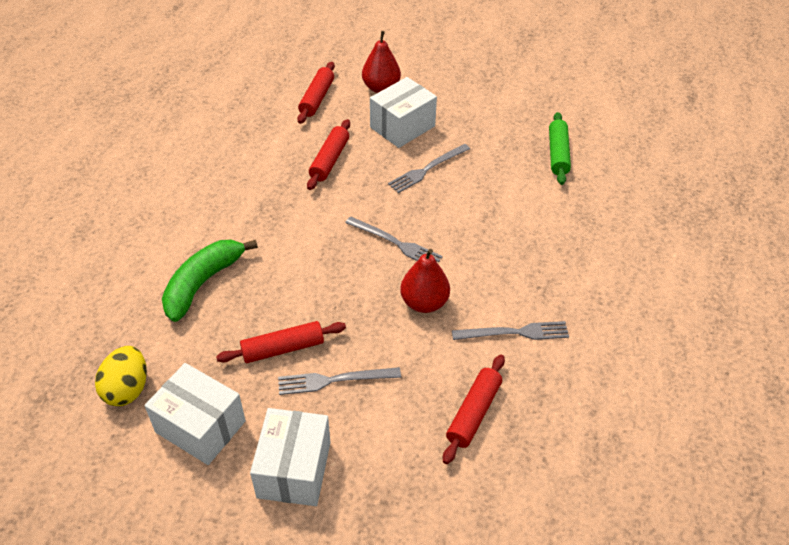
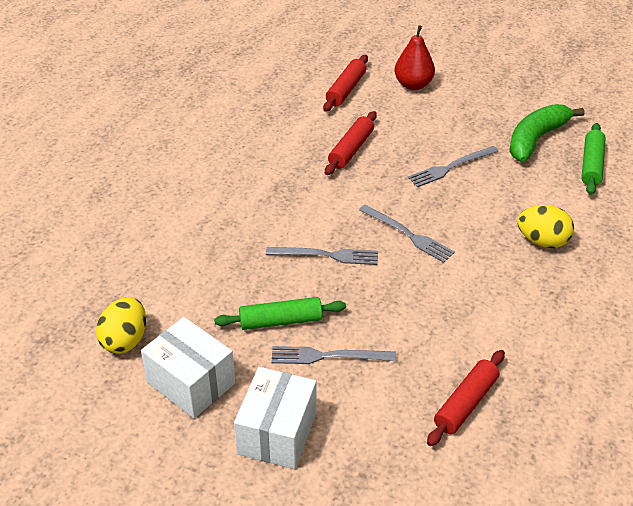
camera: 10 degrees right, 5 degrees down
(203, 283) = (209, 252): green banana -> green banana (536, 139)
(283, 348) = (280, 321): red rolling pin -> green rolling pin
(402, 127) = (430, 124): white box -> none
(424, 303) = (429, 294): red pear -> none
(514, 332) = (519, 333): grey fork -> grey fork (326, 255)
(523, 236) = (542, 241): none -> yellow egg

